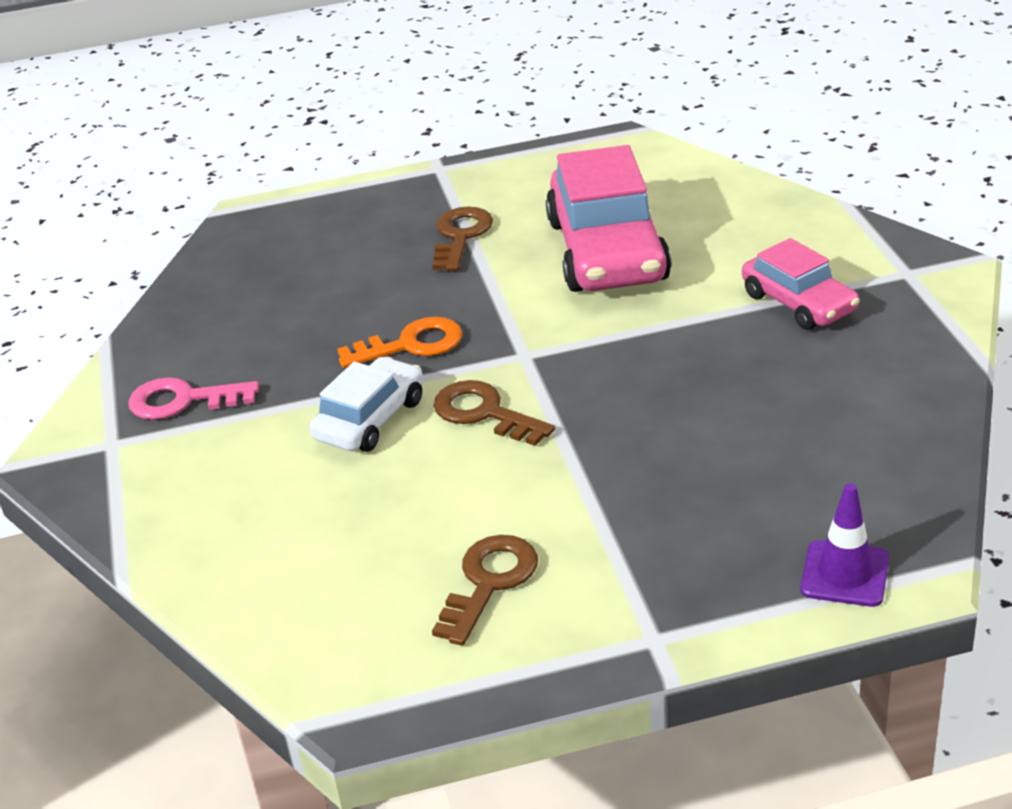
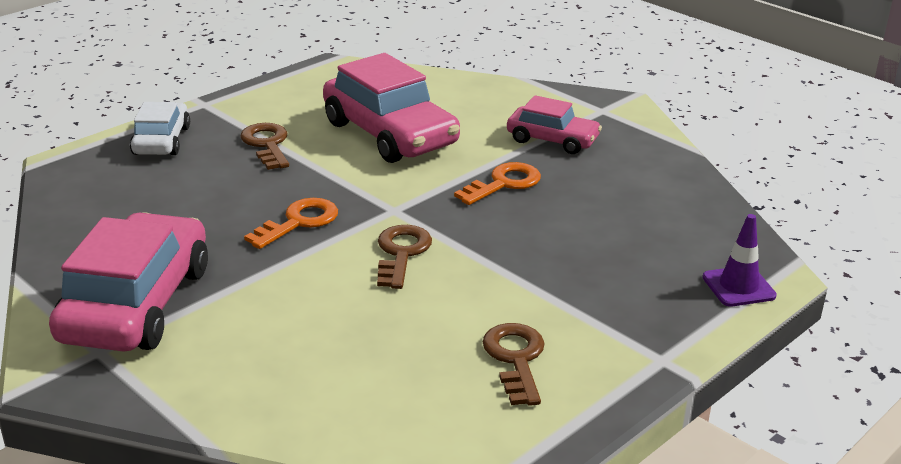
camera: 35 degrees left, 5 degrees down
(183, 401) = (137, 304): pink key -> pink car
(370, 419) = (316, 278): white car -> white car (162, 141)
(484, 413) = (401, 253): brown key -> brown key turned 90 degrees clockwise
(681, 351) = (504, 183): none -> orange key

